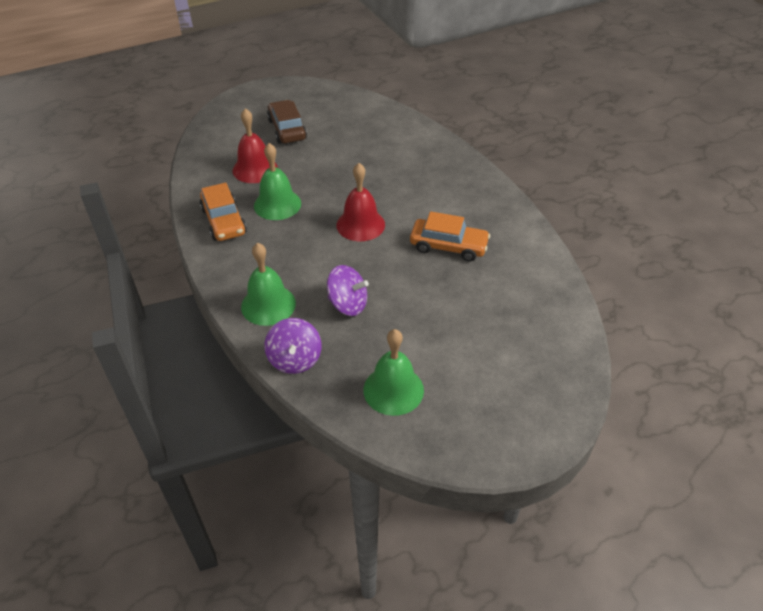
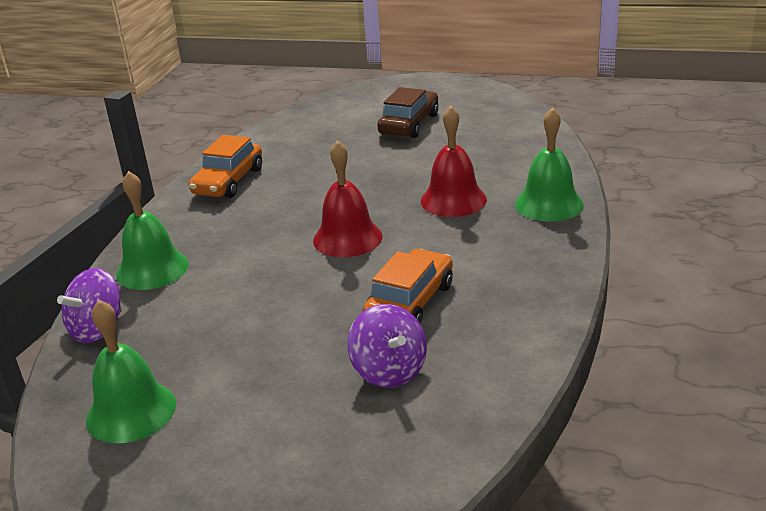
camera: 45 degrees right, 15 degrees down
(255, 169) = (324, 148): red bell -> red bell (453, 200)
(277, 204) = (296, 186): green bell -> green bell (549, 204)
(348, 304) = (219, 306): purple spinning top -> purple spinning top (389, 371)
(448, 246) = (410, 302): orange car -> orange car turned 120 degrees counterclockwise

